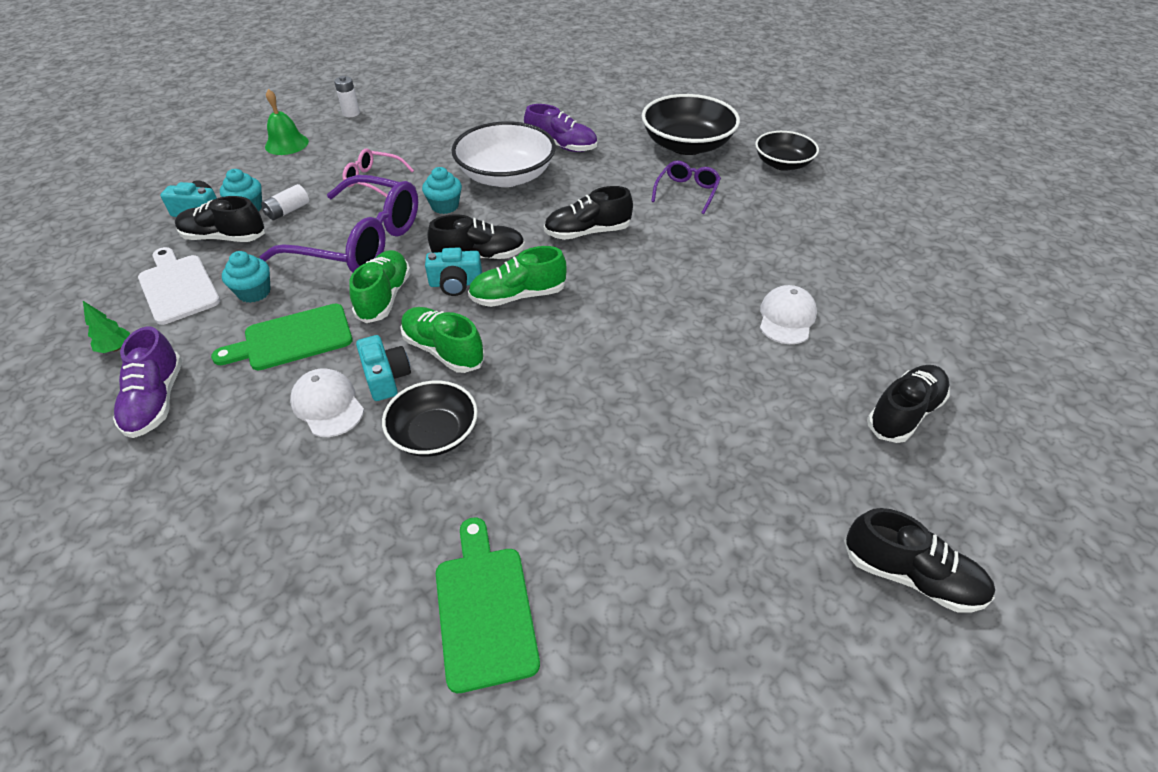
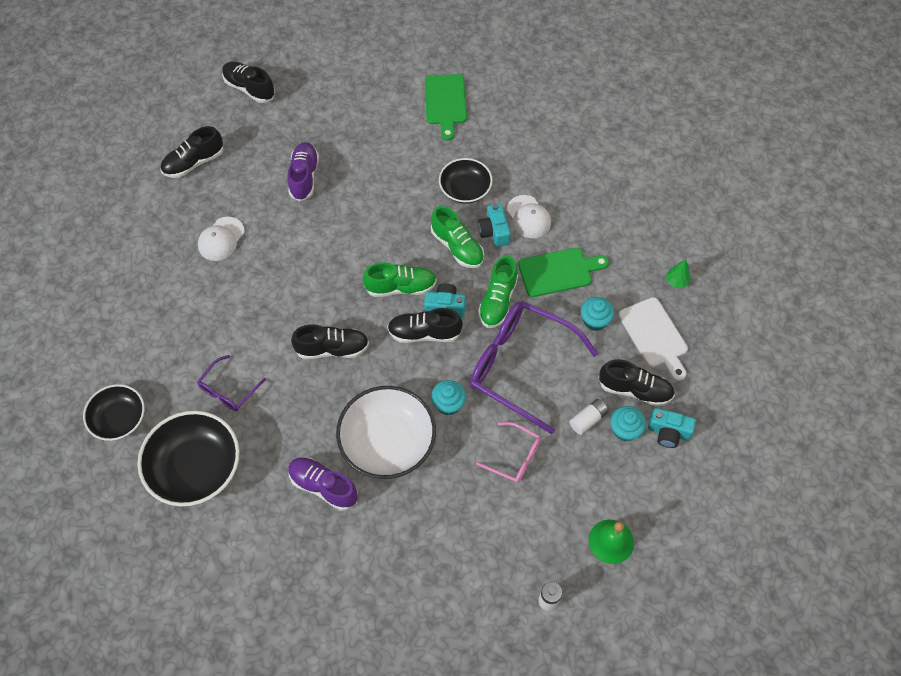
camera: 170 degrees left, 15 degrees up
(156, 401) = (634, 235): purple shoe -> purple shoe (304, 177)

